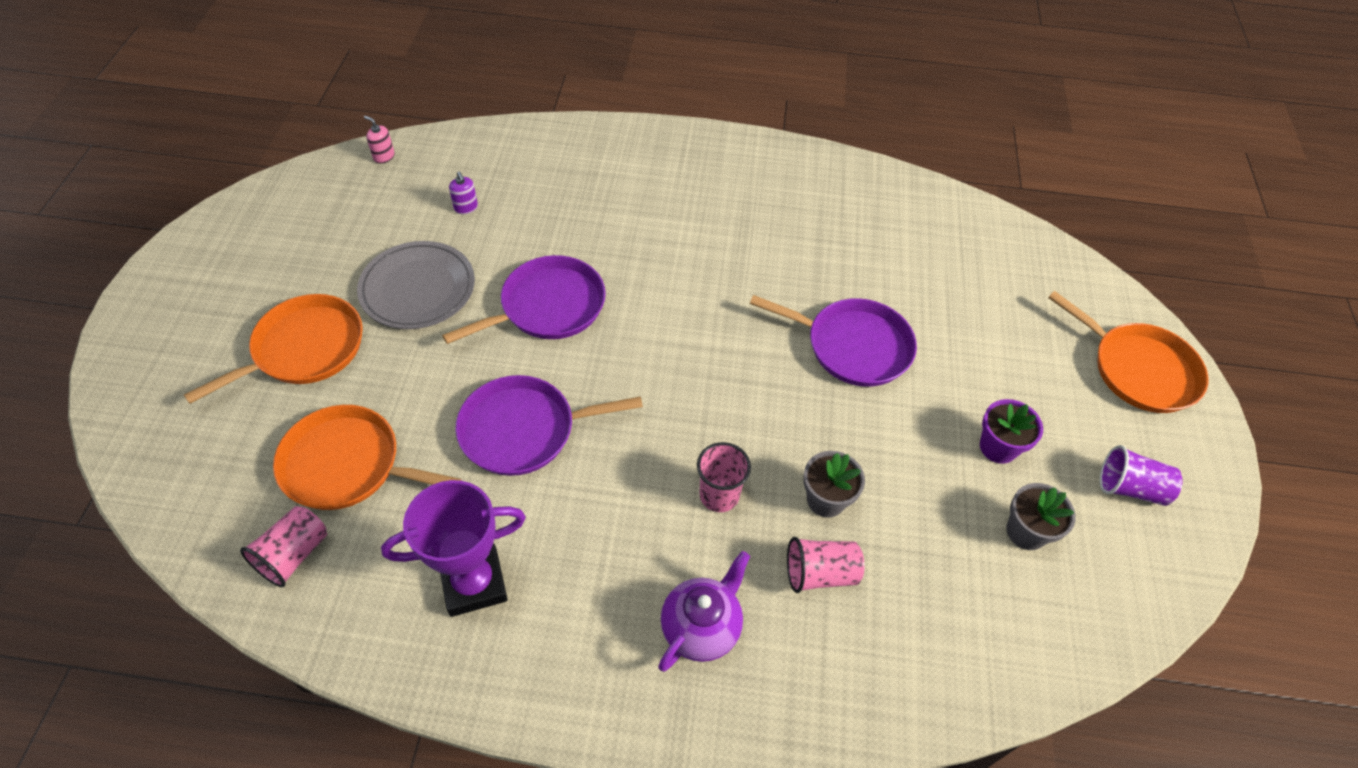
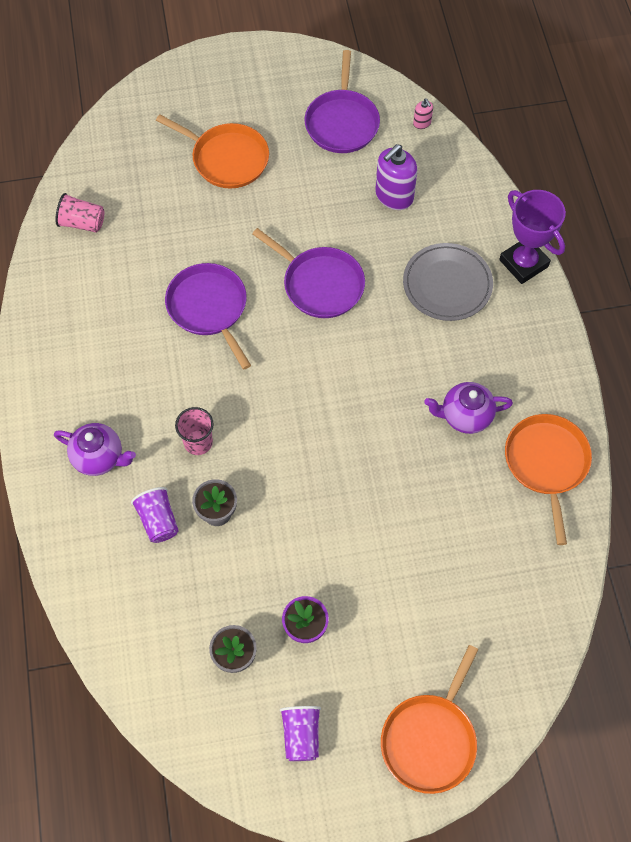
camera: 75 degrees right, 10 degrees up
(347, 465) = (149, 222): orange pan -> orange pan (546, 463)
(384, 157) = (422, 123): pink soap dispenser -> pink soap dispenser turned 135 degrees clockwise
(418, 289) = (303, 199): grey plate -> grey plate (447, 284)
(466, 207) = (394, 196): purple soap dispenser -> purple soap dispenser, size x2.11
(474, 583) = (92, 322): purple trophy -> purple trophy (523, 263)
(772, 232) = (465, 416): none -> purple teapot
(820, 573) = (158, 520): pink cup -> purple cup
(853, 346) = (365, 503): purple pan -> purple pan (342, 122)

